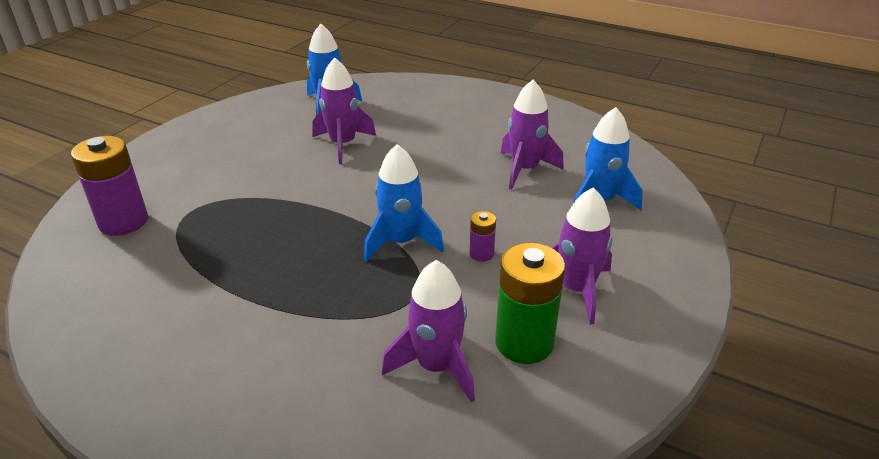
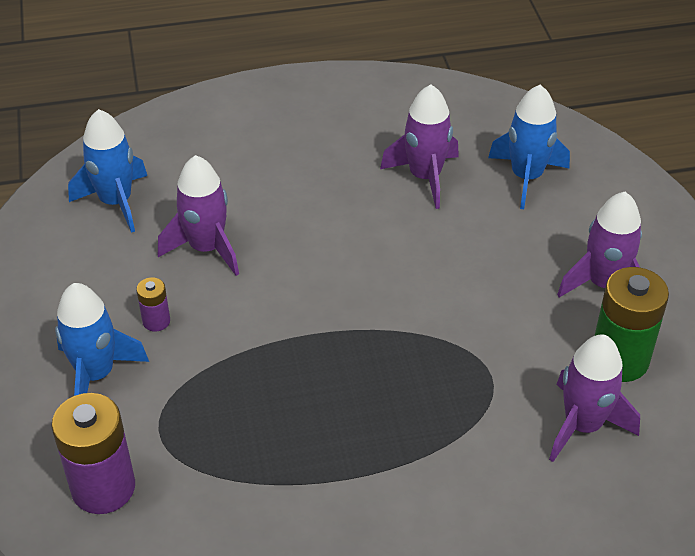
camera: 40 degrees left, 10 degrees up
(401, 242) = (413, 329): blue rocket -> blue rocket (96, 374)
(481, 254) = (494, 296): purple battery -> purple battery (156, 321)

